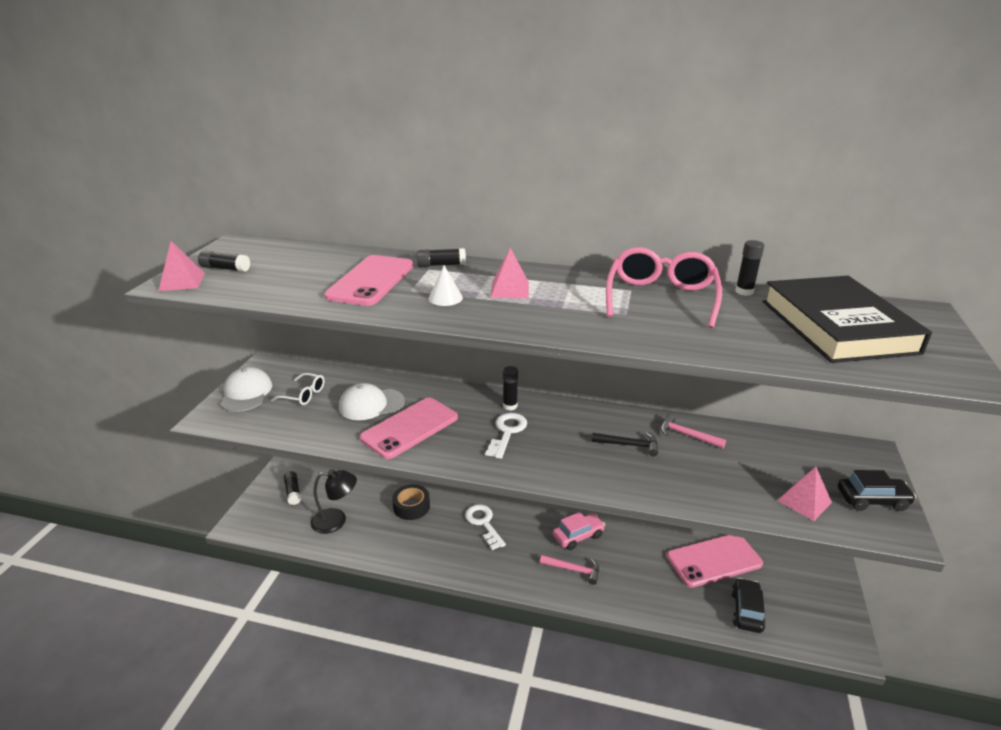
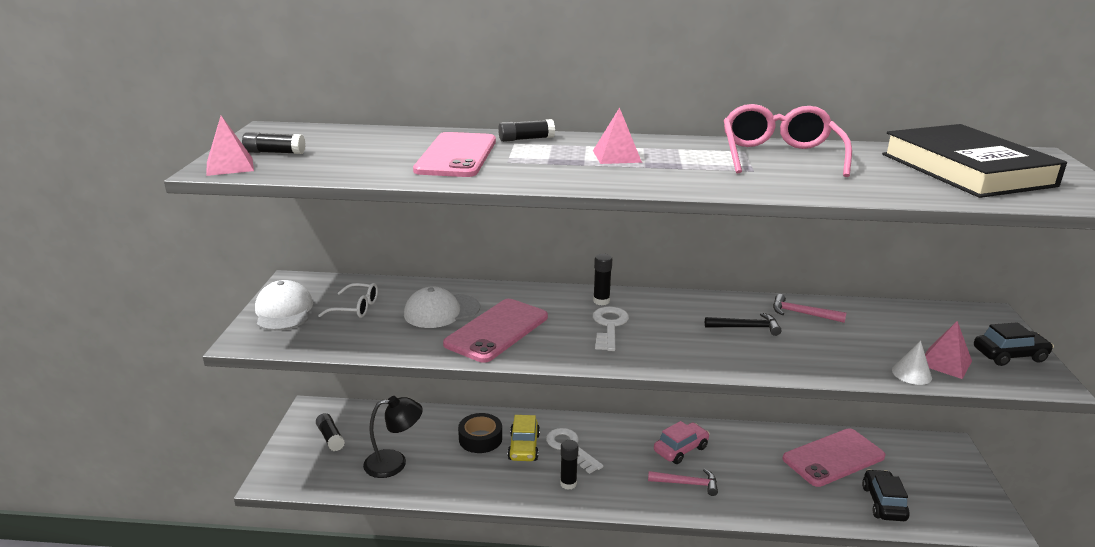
camera: 10 degrees left, 5 degrees down
(445, 298) = (551, 166): white cone -> white cone (911, 374)
(445, 518) = (524, 447): none -> yellow car
(744, 292) = (858, 147): black glue stick -> black glue stick (568, 483)

